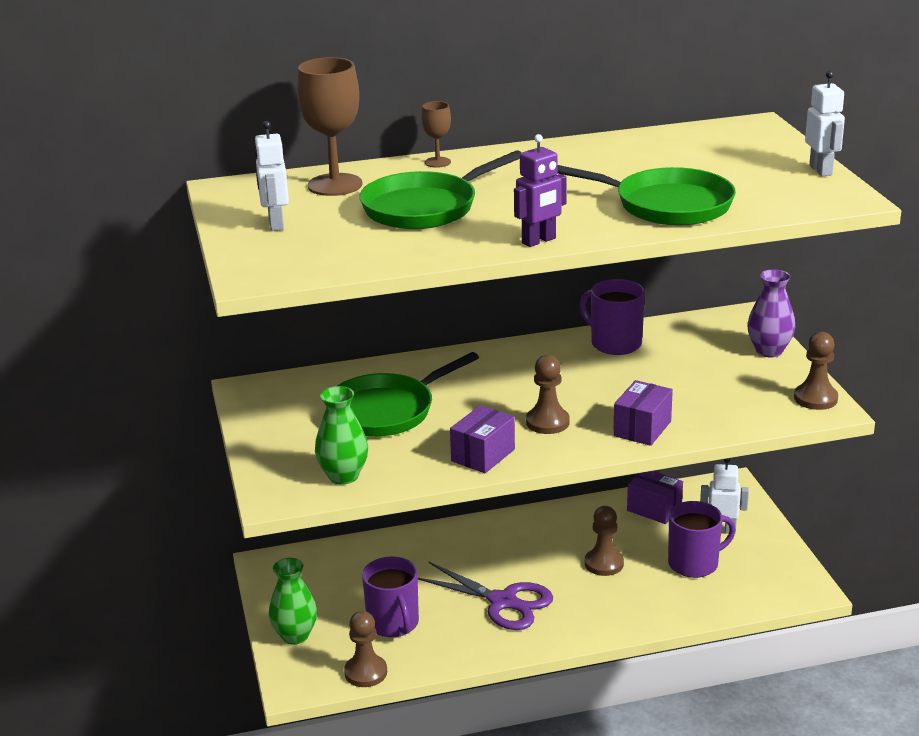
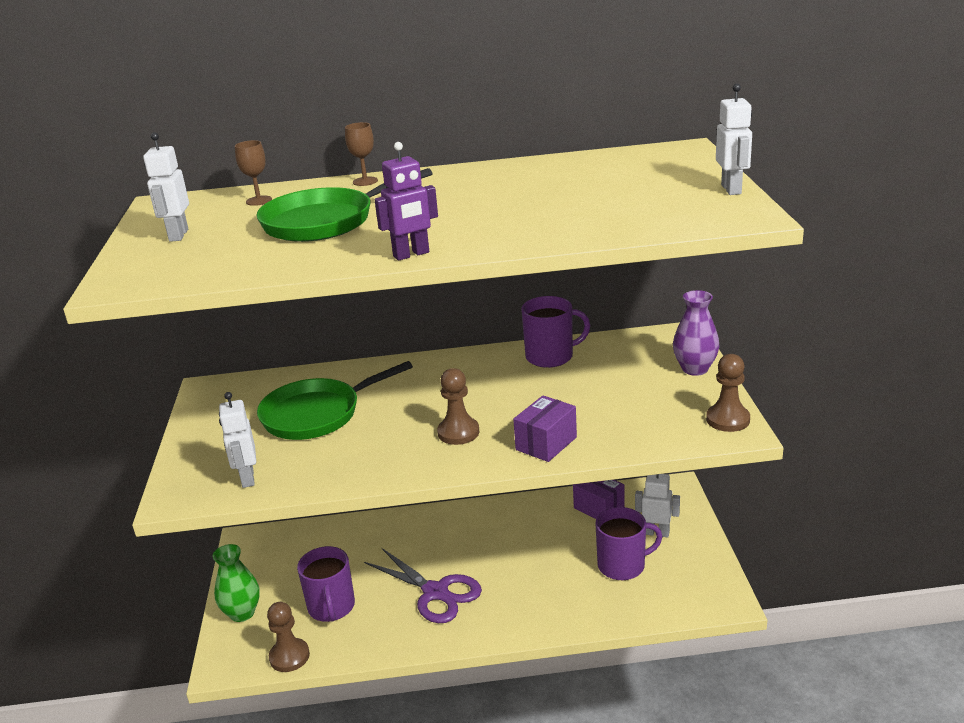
camera: 10 degrees right, 0 degrees up
(335, 185) = (259, 201): brown goblet -> brown goblet, size x0.50
(343, 476) = (247, 478): green vase -> white robot
(483, 455) = (384, 463): purple box -> none
(604, 563) = (538, 560): brown pawn -> none
(615, 343) = (550, 356): purple mug -> purple mug turned 120 degrees clockwise
(666, 205) = (558, 221): green pan -> none

